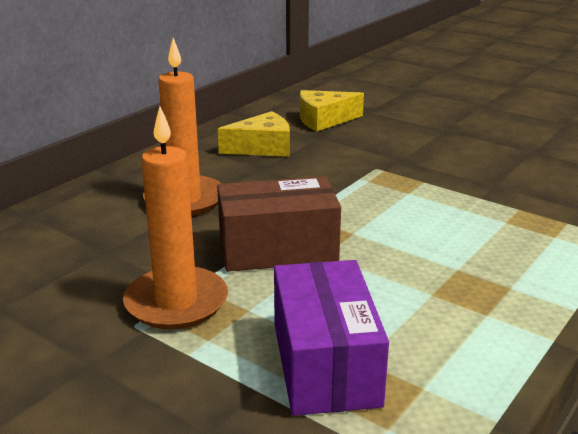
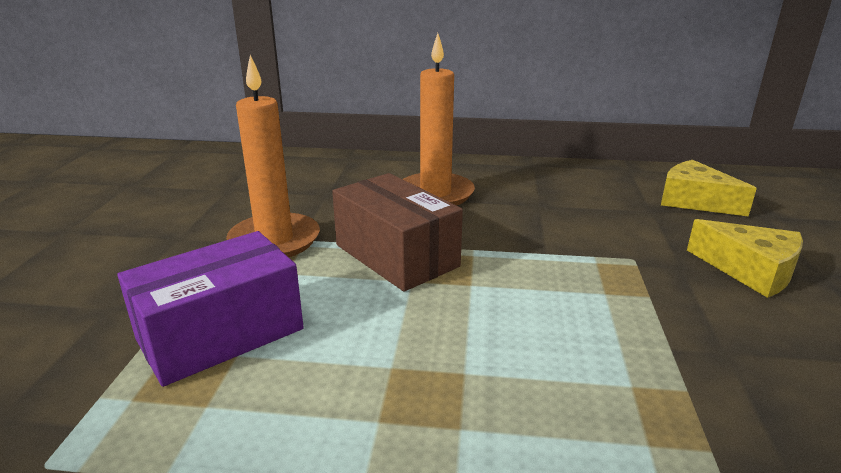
camera: 60 degrees right, 0 degrees up
(262, 148) = (578, 193): yellow cheese -> yellow cheese (750, 271)

